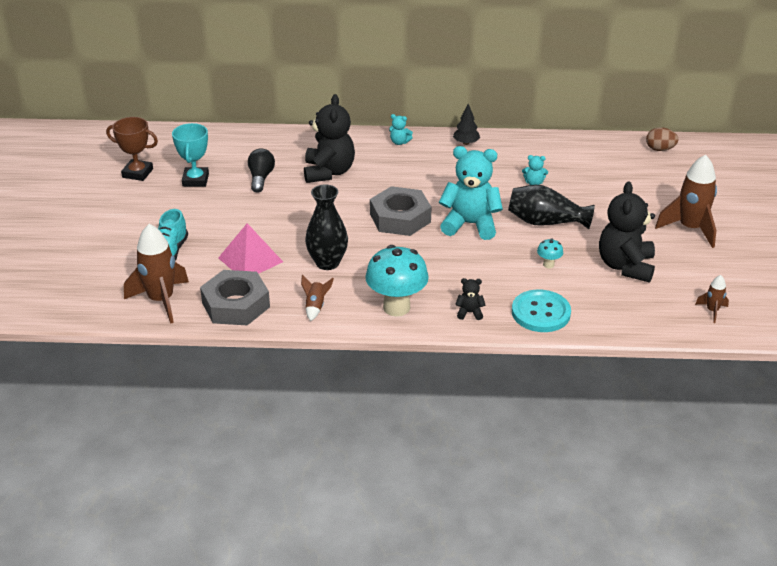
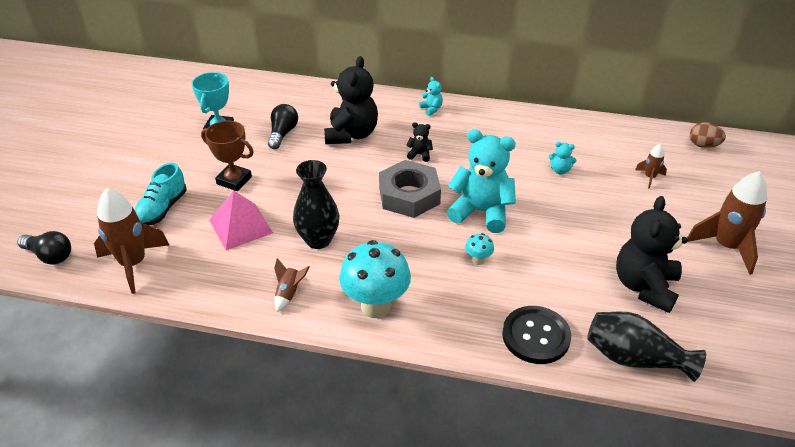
camera: 10 degrees right, 5 degrees up
(77, 303) = (50, 256): none -> black light bulb
(137, 173) = (167, 115): brown trophy -> brown trophy (234, 180)
(236, 305) = (207, 279): grey nut -> none
(399, 142) = (431, 109): turquoise teddy bear -> turquoise teddy bear turned 150 degrees counterclockwise
(466, 143) = (498, 117): black tree -> none
(469, 312) = (454, 324): black teddy bear -> black teddy bear (419, 154)
(541, 313) = (536, 336): turquoise button -> black button
(545, 222) = (563, 219): black vase -> black vase (634, 358)
(548, 264) = (557, 273): turquoise mushroom -> turquoise mushroom (478, 260)
(712, 311) = (741, 362): brown rocket -> brown rocket (649, 177)

